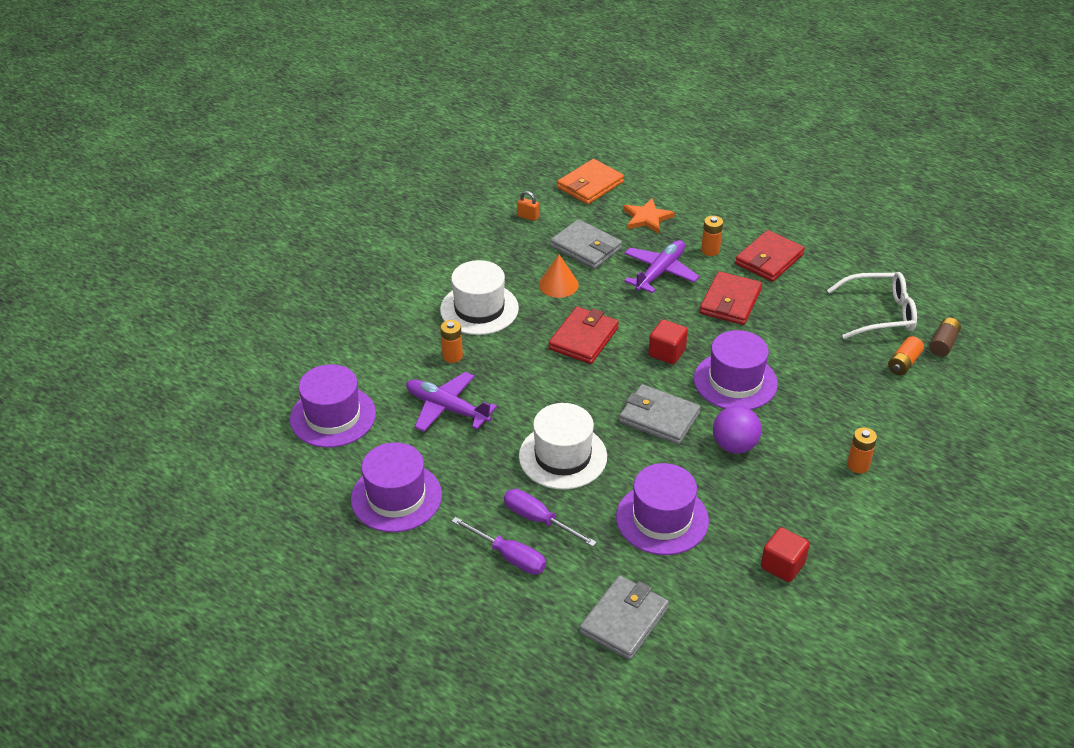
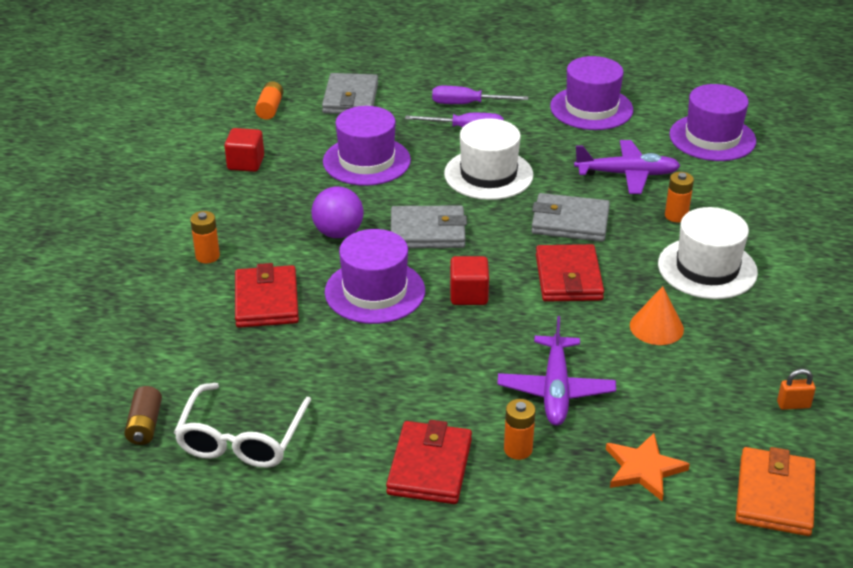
camera: 150 degrees right, 5 degrees down
(586, 248) = (675, 388): grey wallet -> grey wallet (570, 222)
(730, 302) = (440, 382): red wallet -> red wallet (266, 301)
(879, 313) = (241, 438): white glasses -> white glasses turned 45 degrees counterclockwise
(903, 363) = (190, 380): orange battery -> orange battery (270, 108)

